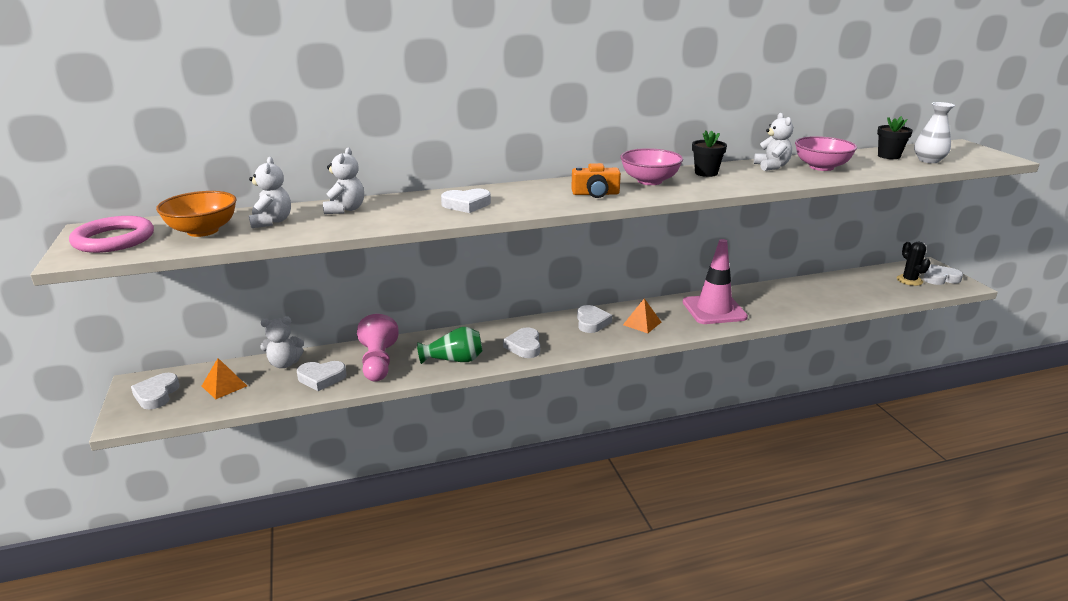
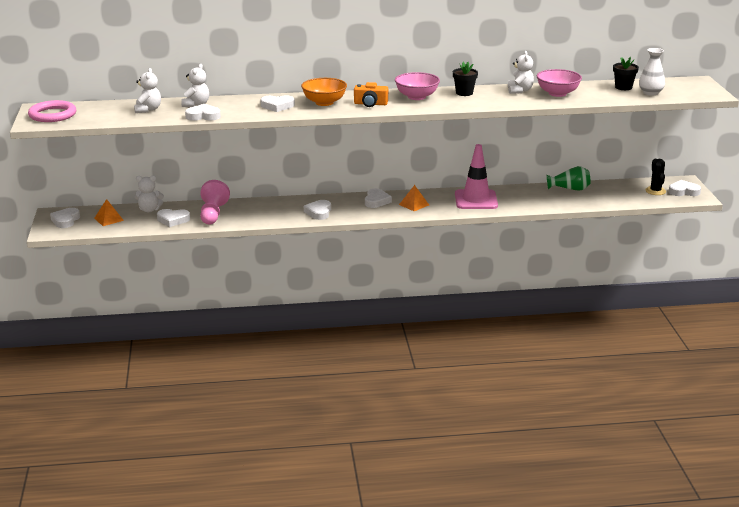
camera: 10 degrees right, 0 degrees up
(203, 231) = (105, 113): orange bowl -> orange bowl (324, 102)
(360, 226) = (203, 116): none -> white heart
(454, 360) = (266, 216): green vase -> green vase (570, 189)

